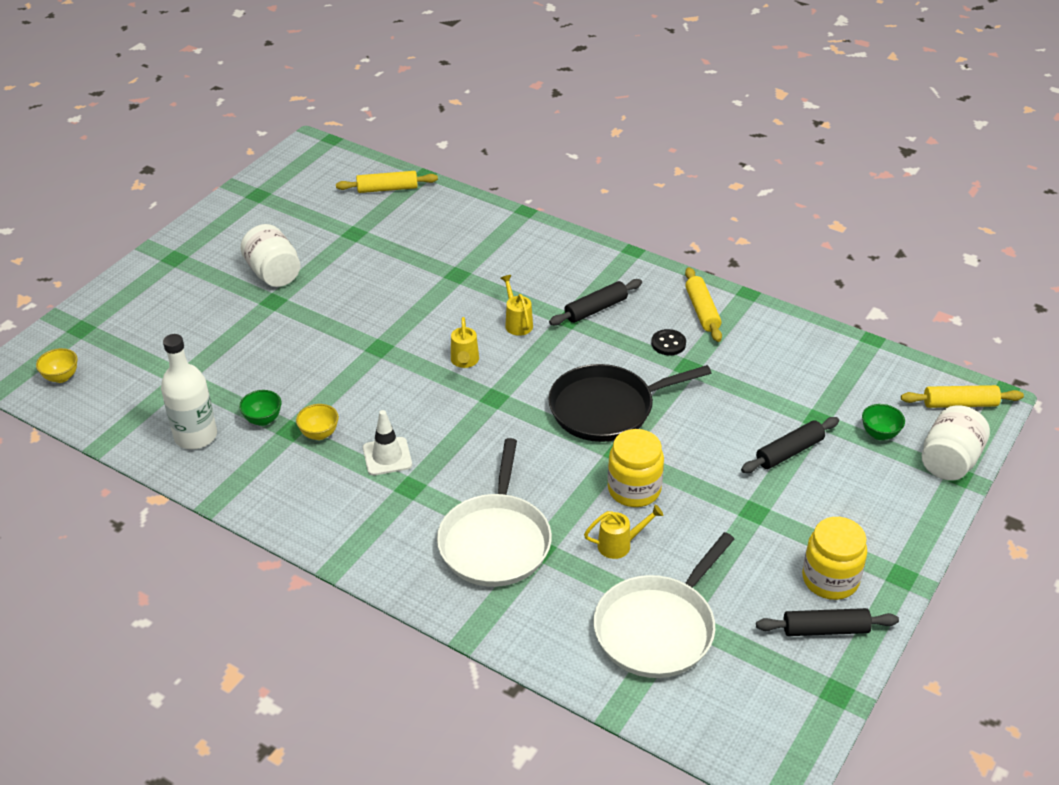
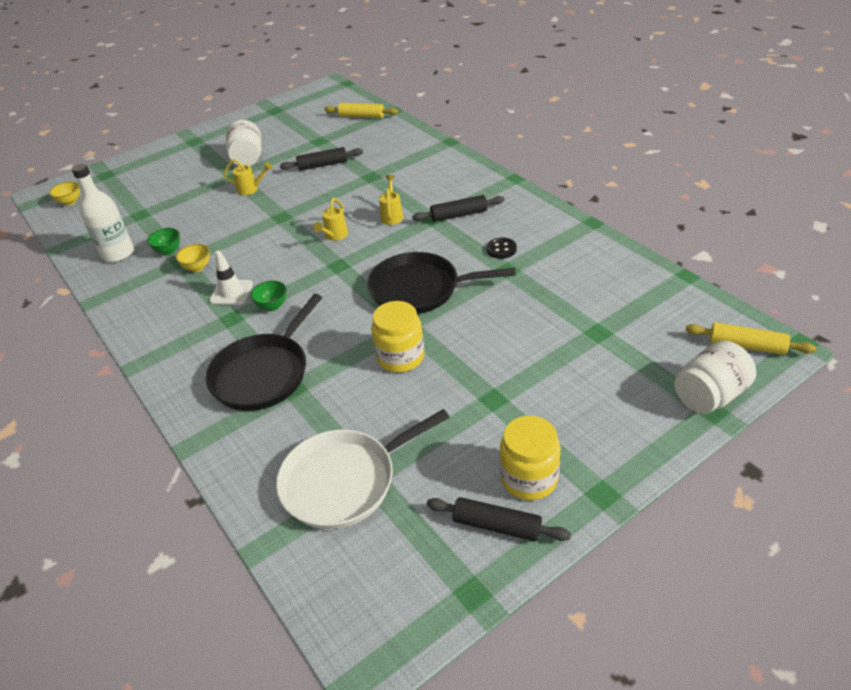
camera: 25 degrees right, 0 degrees up
(496, 541) = (263, 374): white pan -> black pan
(619, 545) = (359, 400): yellow watering can -> yellow watering can (251, 189)
(702, 311) = (545, 229): yellow rolling pin -> none
(789, 452) = (555, 355): black rolling pin -> black rolling pin (322, 165)
(879, 434) = (650, 357): green bowl -> green bowl (272, 306)

